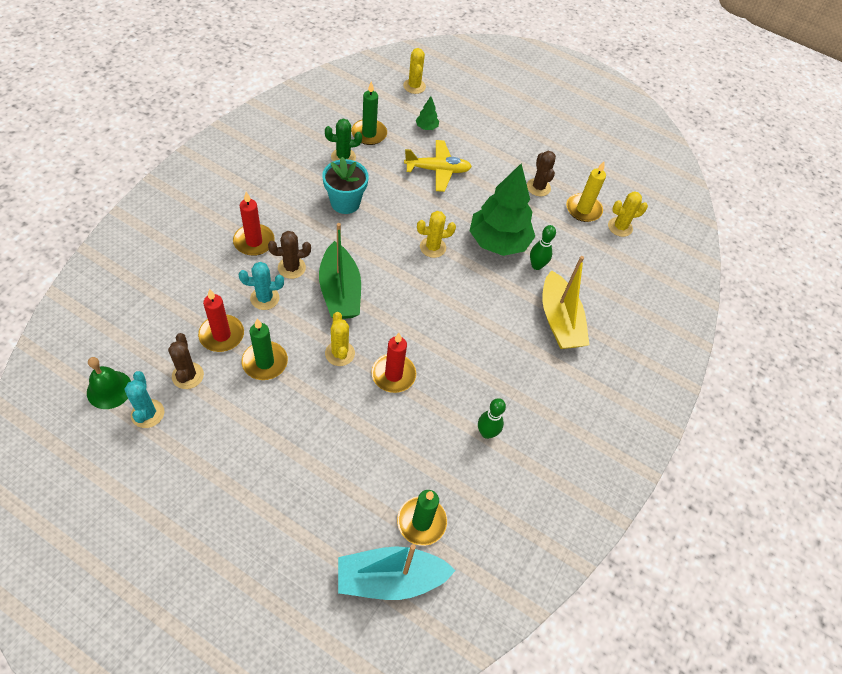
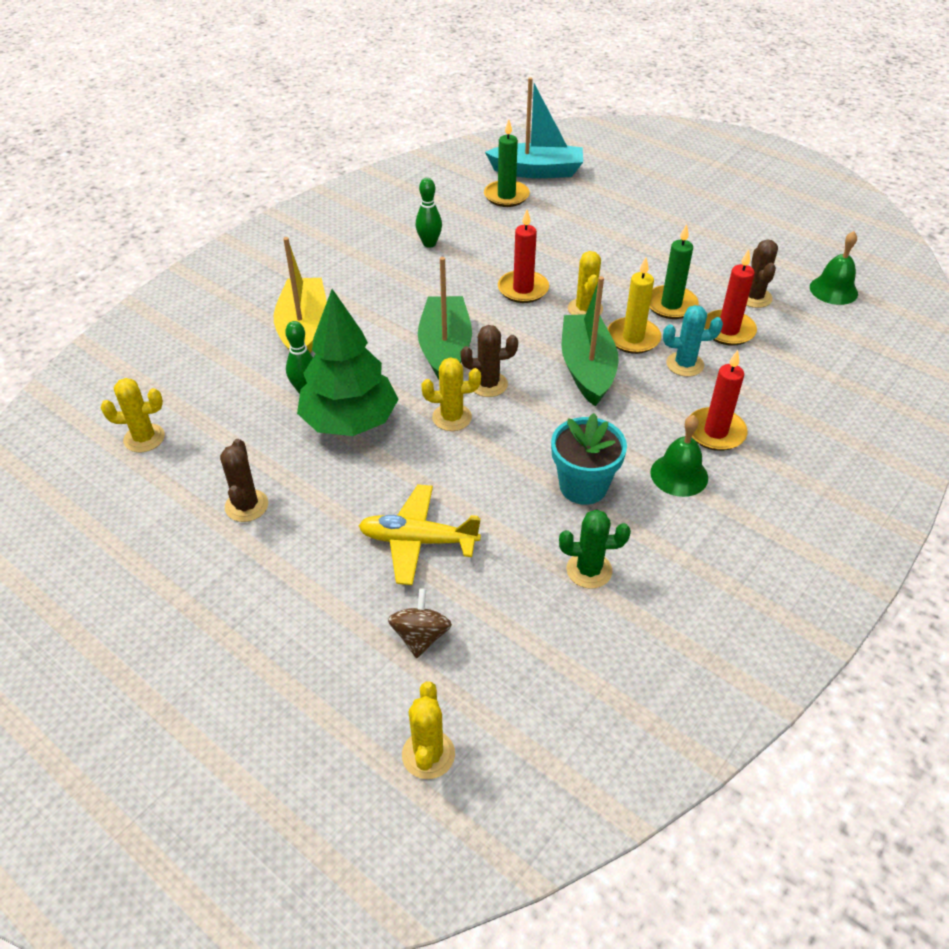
camera: 165 degrees left, 10 degrees down
(147, 413) = (784, 271): turquoise cactus -> none
(284, 211) = (679, 475): none -> green bell
(291, 268) = (655, 397): brown cactus -> brown cactus (488, 384)
(369, 134) = (539, 621): green candle -> none
(426, 127) = (420, 636): green tree -> brown spinning top
(448, 305) = (445, 349): none -> green boat
(583, 209) = (188, 466): yellow candle -> yellow candle (633, 338)

